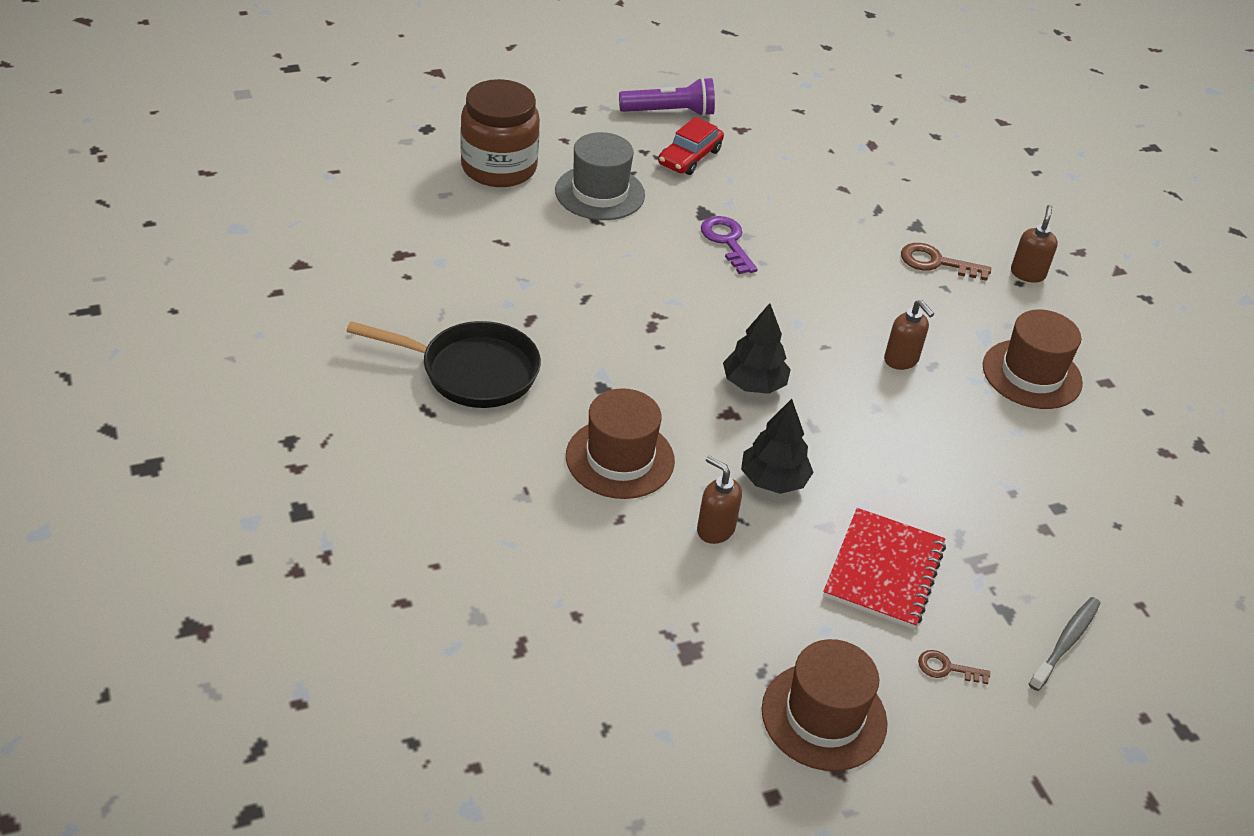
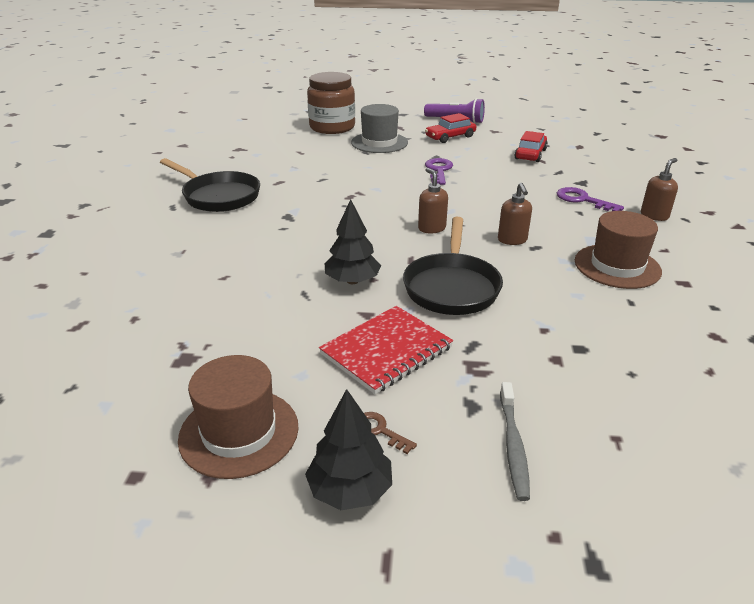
camera: 30 degrees right, 10 degrees down
(620, 458) = (259, 249): brown hat -> none
(715, 529) = (282, 297): brown soap dispenser -> brown soap dispenser (431, 228)
(753, 384) = (389, 232): black tree -> black tree (350, 490)
(821, 177) = (530, 154): none -> red car
(885, 457) = (452, 286): none -> black pan
(936, 263) = (582, 200): brown key -> purple key
(1065, 643) = (513, 445): grey toothbrush -> grey toothbrush turned 120 degrees clockwise

